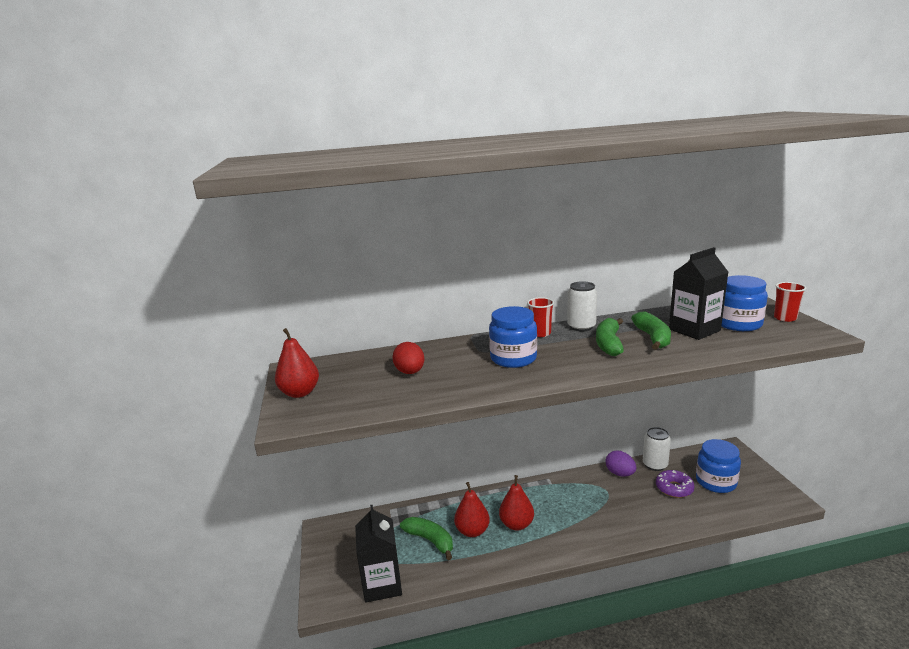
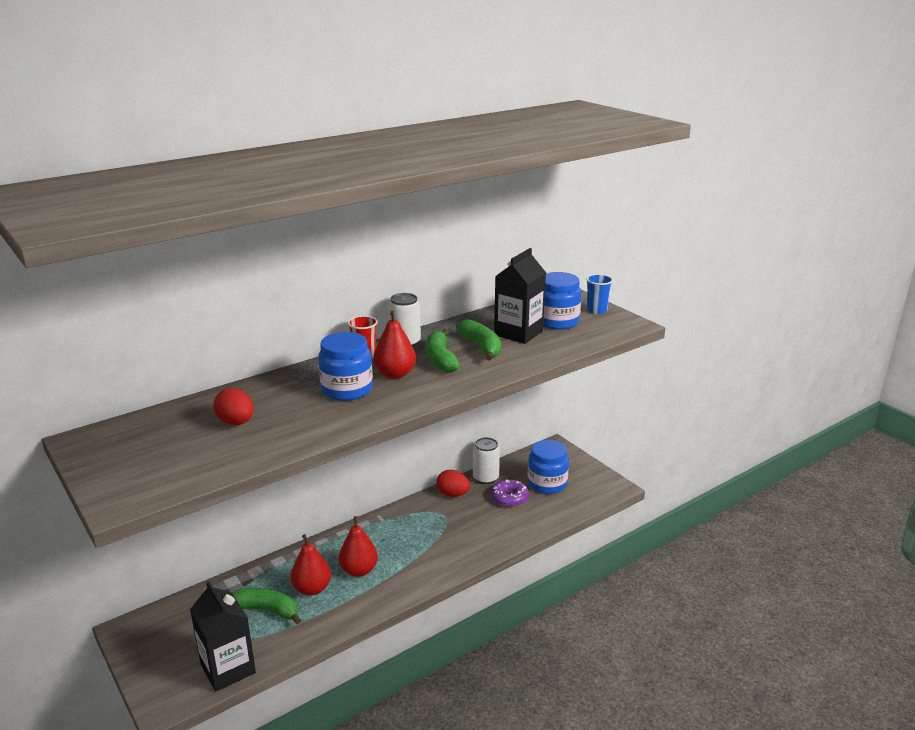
camera: 25 degrees left, 5 degrees up
(300, 393) = (111, 468): red pear -> red pear (395, 374)
(620, 473) = (453, 494): purple egg -> red egg
(785, 318) = (596, 310): red cup -> blue cup

